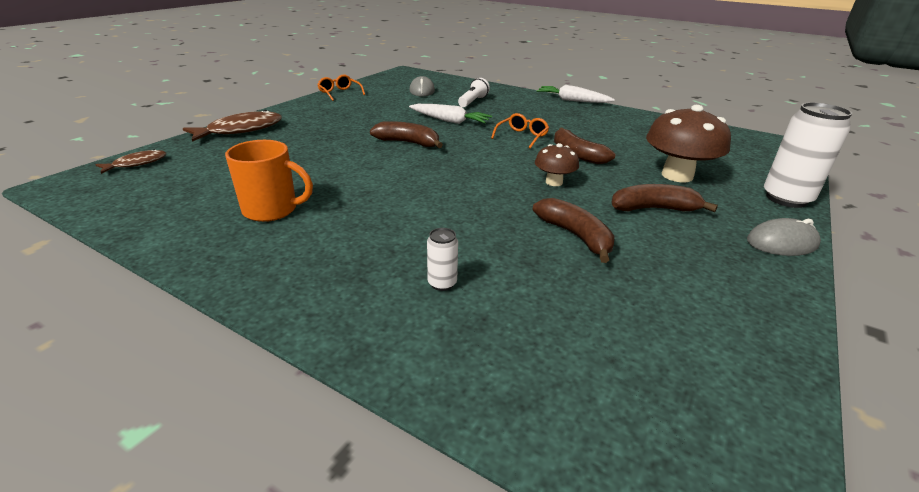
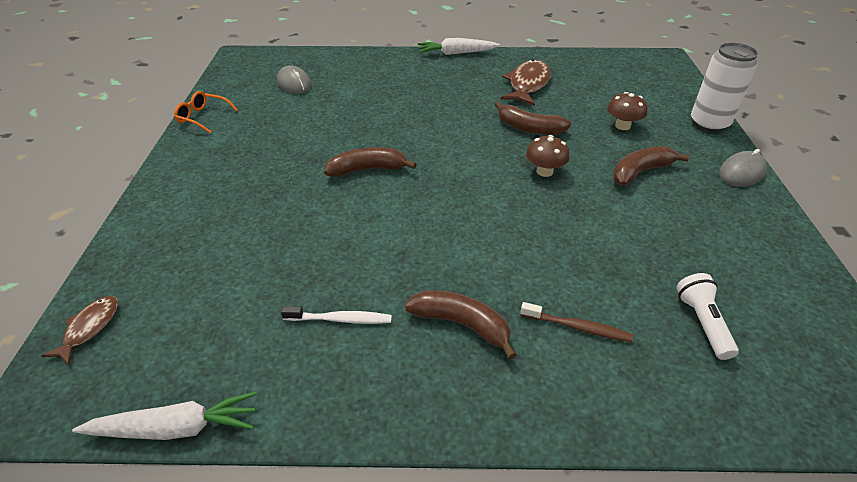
camera: 30 degrees left, 10 degrees up
(241, 130) = (155, 221): brown fish -> brown fish (527, 84)
(272, 210) = (340, 319): orange mug -> white toothbrush
(442, 283) = (577, 327): white can -> brown toothbrush
(450, 121) = (373, 122): white carrot -> white carrot (176, 428)
(473, 102) = (366, 84): white flashlight -> white flashlight (702, 323)
(522, 136) = (462, 121): orange glasses -> none
(575, 236) = (617, 227): brown banana -> brown banana (461, 324)
(677, 175) = (622, 126): brown mushroom -> brown mushroom, size x0.55

